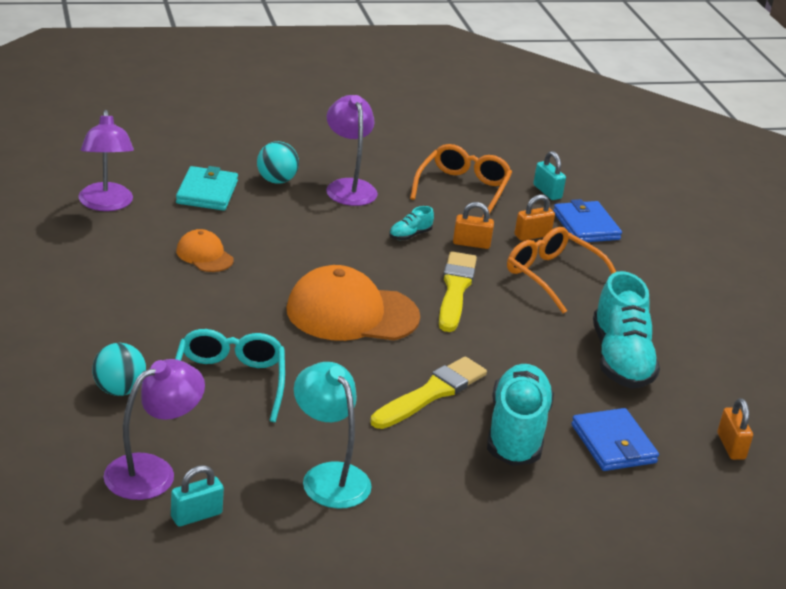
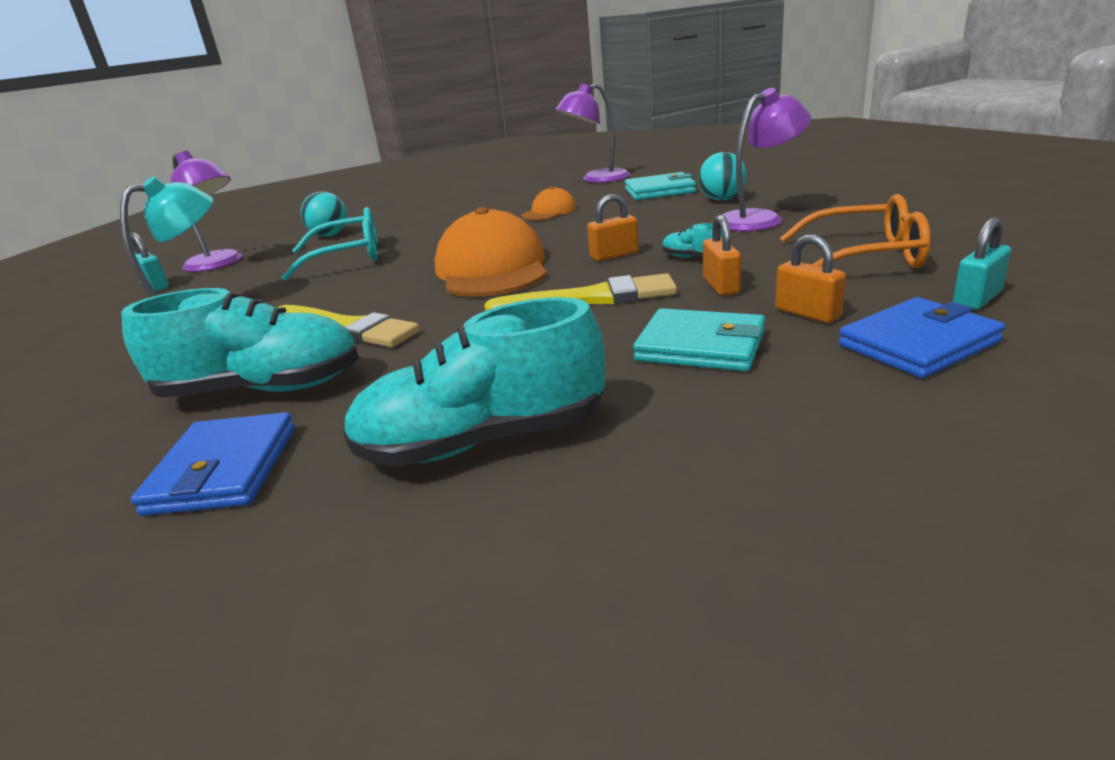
camera: 85 degrees right, 5 degrees down
(552, 276) = (700, 346): orange glasses -> turquoise wallet
(613, 444) = (223, 470): blue wallet -> blue wallet turned 60 degrees counterclockwise
(731, 446) = (189, 629): orange padlock -> orange padlock (614, 255)

